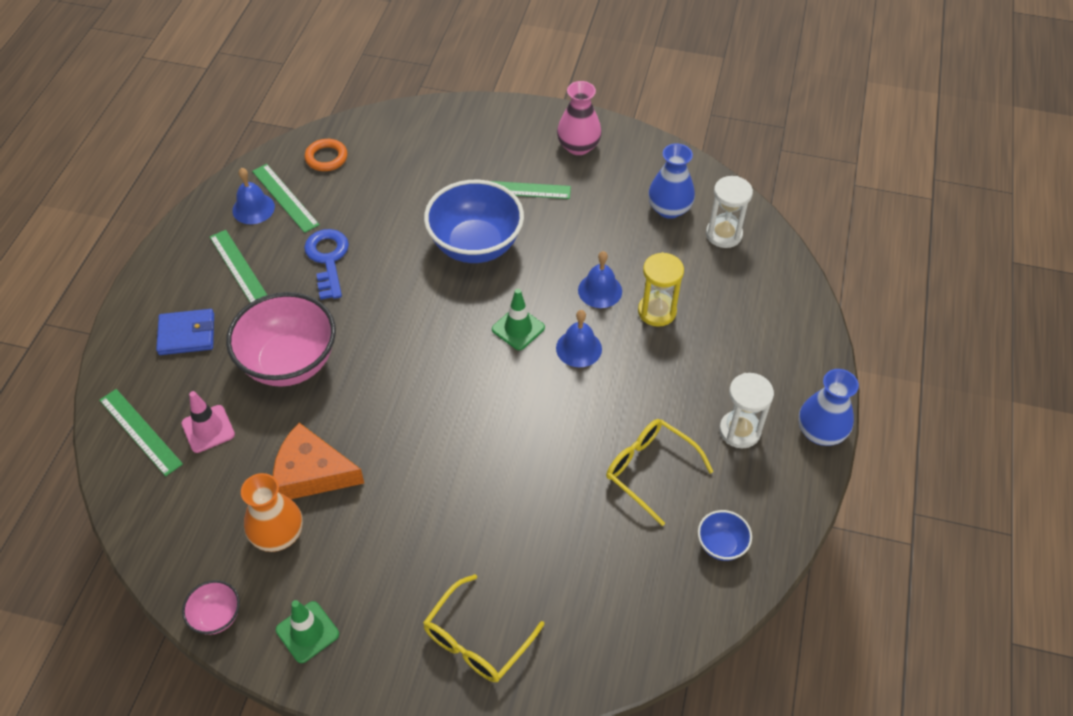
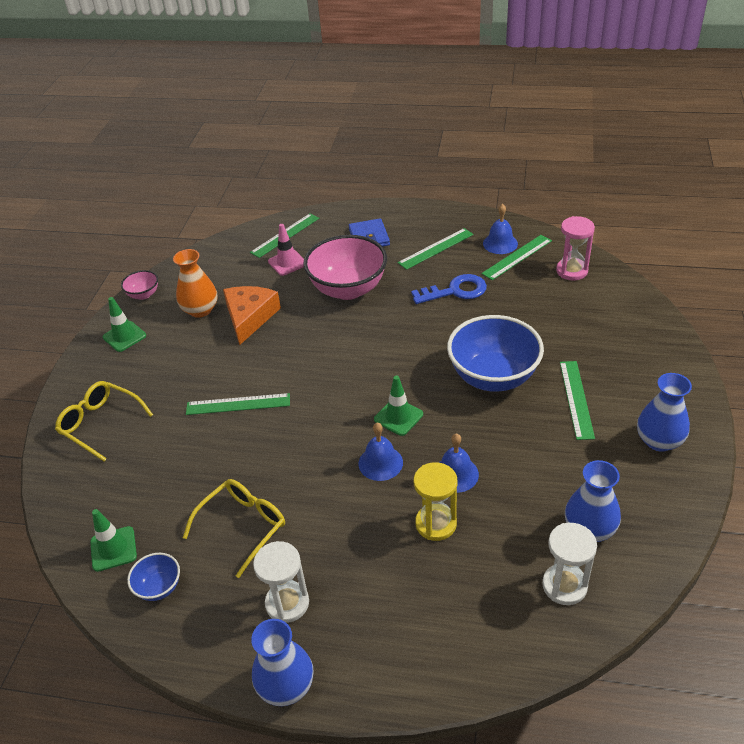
camera: 90 degrees right, 10 degrees down
(326, 158) = (572, 271): orange ring -> pink hourglass
(471, 481) = (238, 404): none -> green ruler
(578, 146) = (659, 441): pink vase -> blue vase
(672, 597) = (113, 549): none -> green traffic cone

